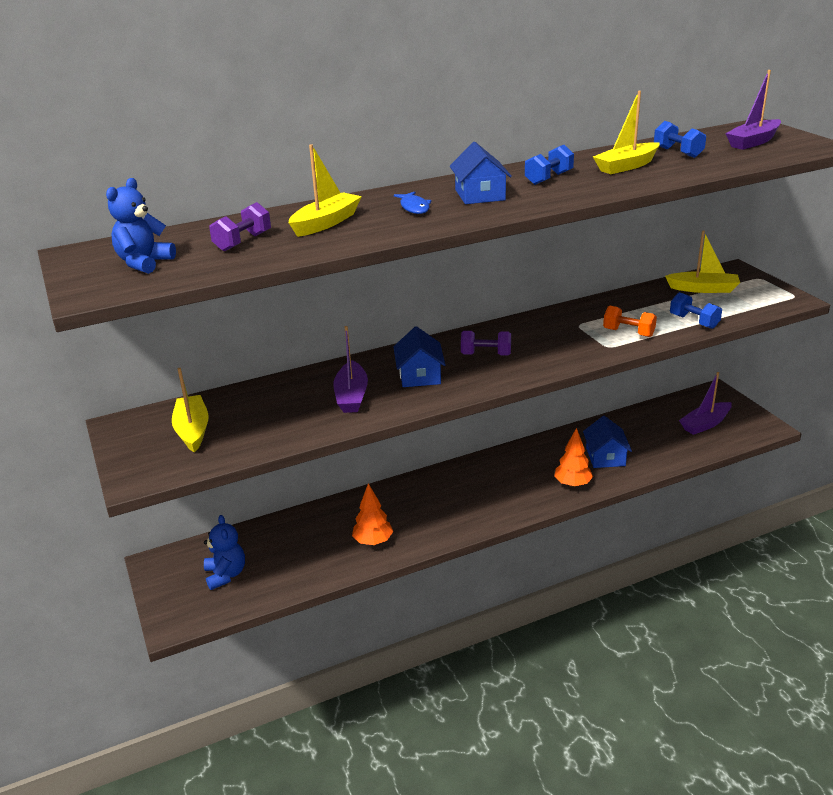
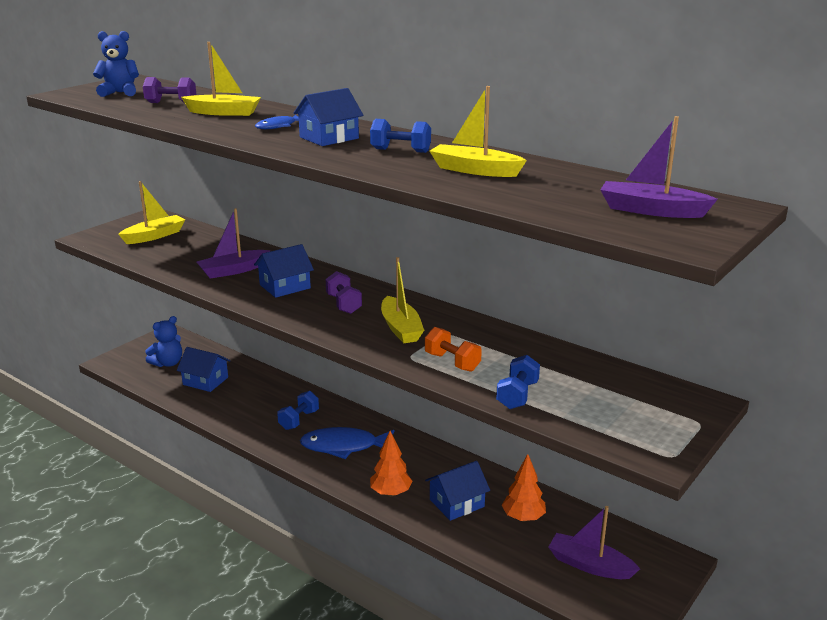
camera: 60 degrees right, 5 degrees down
(294, 553) = (205, 381): none -> blue house
(373, 541) = (238, 410): orange tree -> orange tree (523, 517)
(488, 491) = (343, 446): none -> blue fish
(628, 332) = (452, 362): orange dumbbell -> orange dumbbell turned 45 degrees counterclockwise
(677, 152) = (555, 183): blue dumbbell -> blue dumbbell (299, 420)
(703, 289) = (617, 389): yellow boat -> yellow boat (401, 328)

